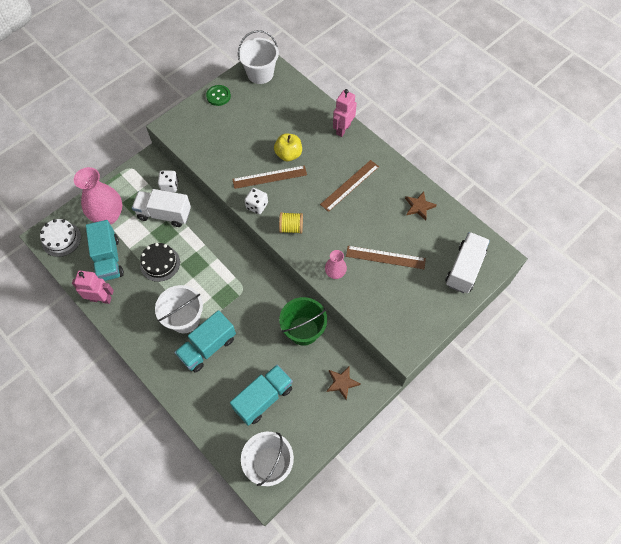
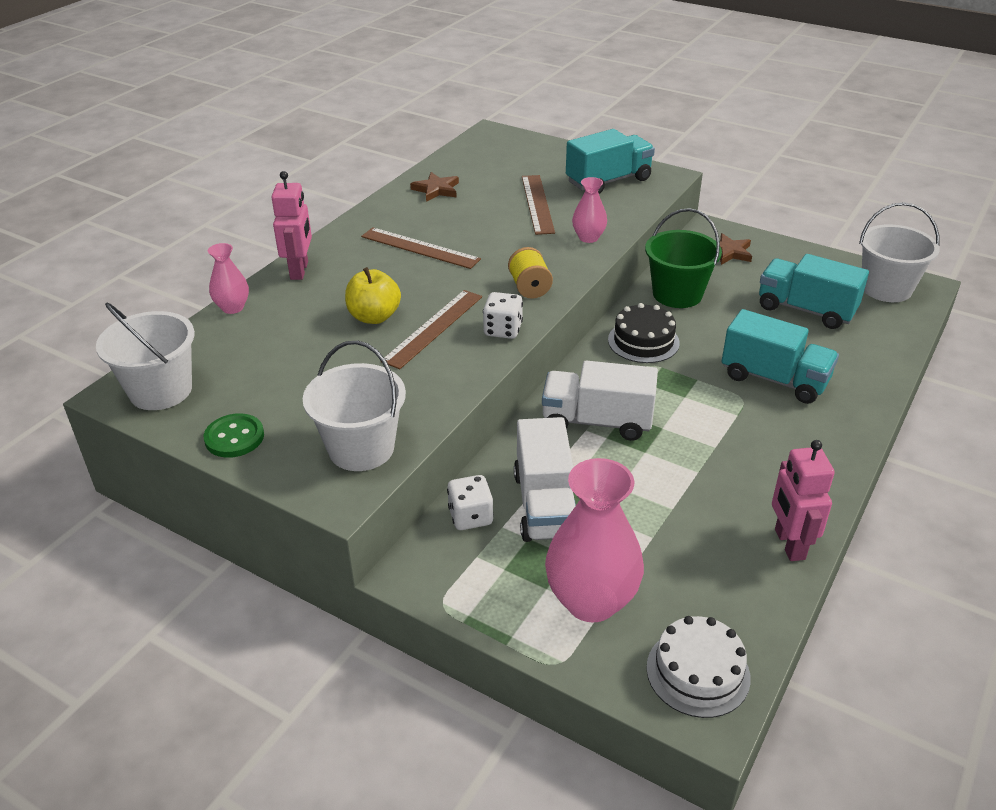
camera: 105 degrees left, 25 degrees down
(108, 259) = (696, 563): turquoise truck -> turquoise truck (608, 181)
(160, 263) = (659, 479): black cake -> black cake (643, 341)
(185, 319) = (746, 417): white bucket -> white bucket (361, 448)
(269, 177) = (433, 328): brown ruler -> brown ruler turned 60 degrees clockwise
(317, 100) = (233, 307): none -> pink vase
(343, 129) = (299, 270): pink robot -> pink robot turned 105 degrees counterclockwise
(464, 269) = (522, 151): white truck -> white truck (597, 421)

